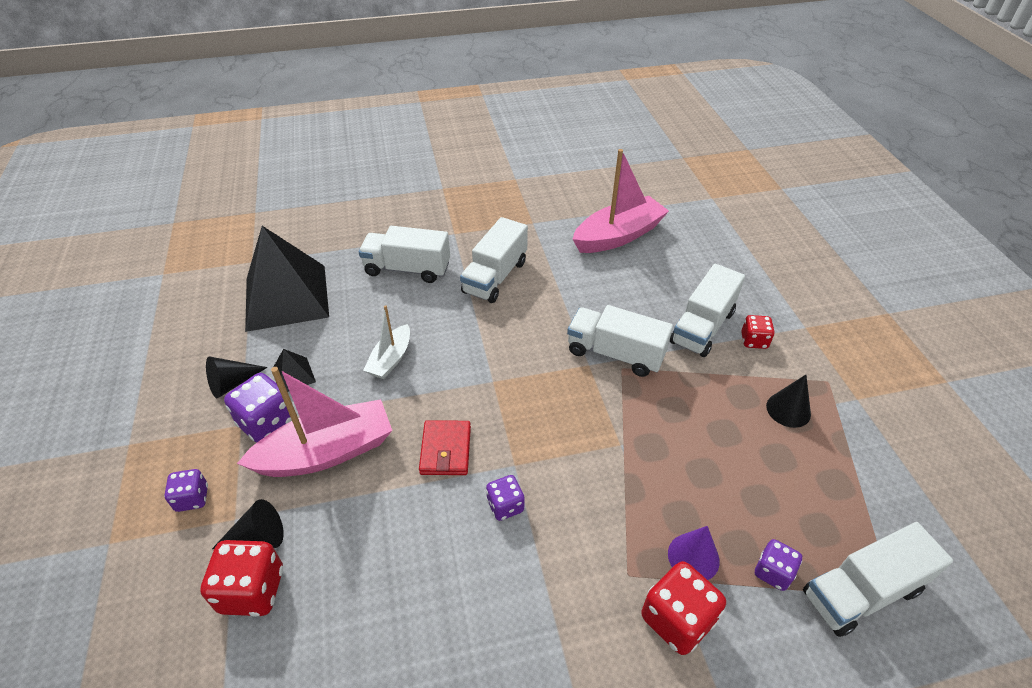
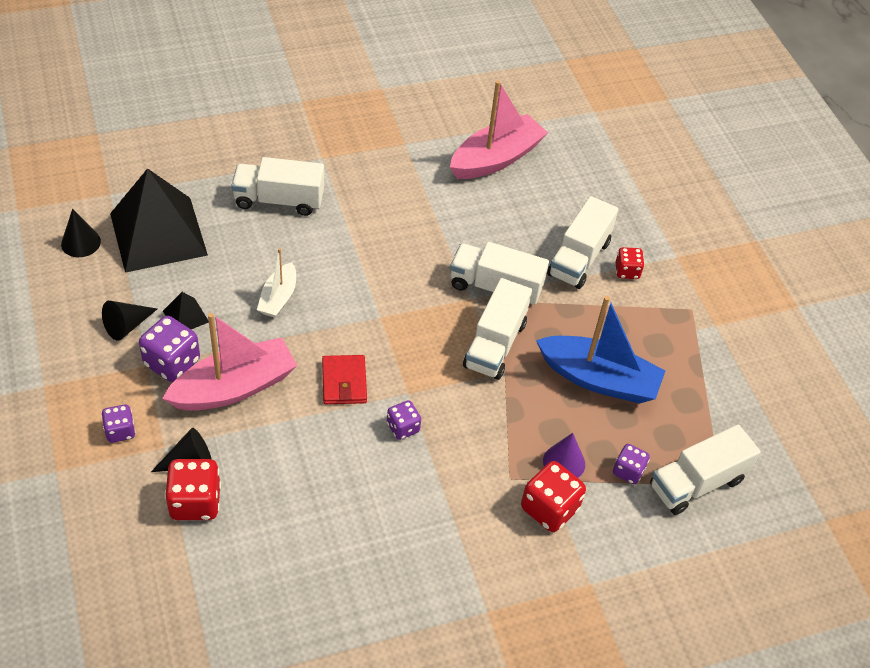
camera: 10 degrees left, 5 degrees up
(495, 277) = (371, 208): white truck -> white truck (495, 344)
(730, 456) = (599, 379): none -> blue boat
(788, 410) = (653, 337): black cone -> black cone (80, 242)

